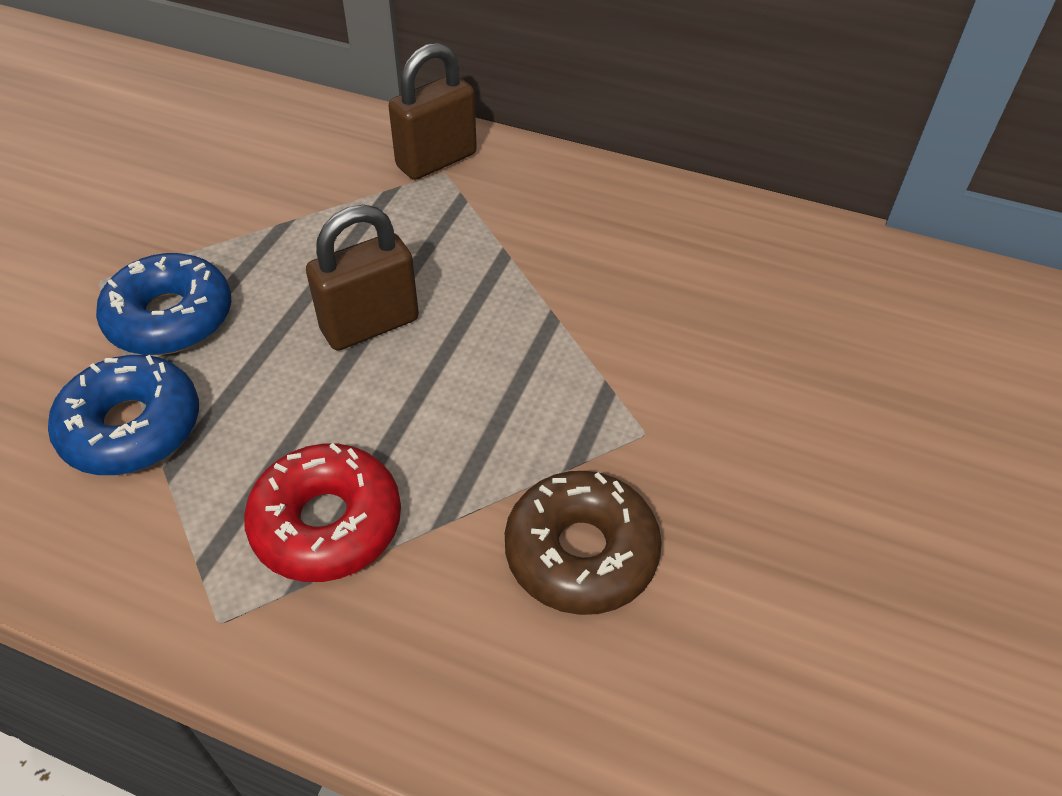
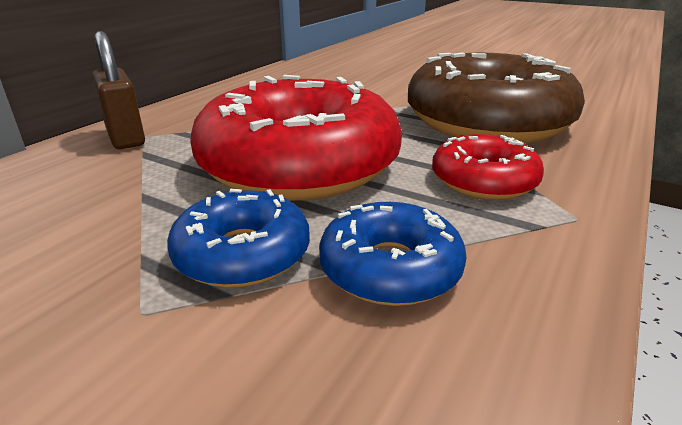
camera: 80 degrees left, 20 degrees down
(370, 325) = (299, 164): brown padlock -> red donut
(581, 552) = (487, 121): brown donut -> brown donut, size x2.03

